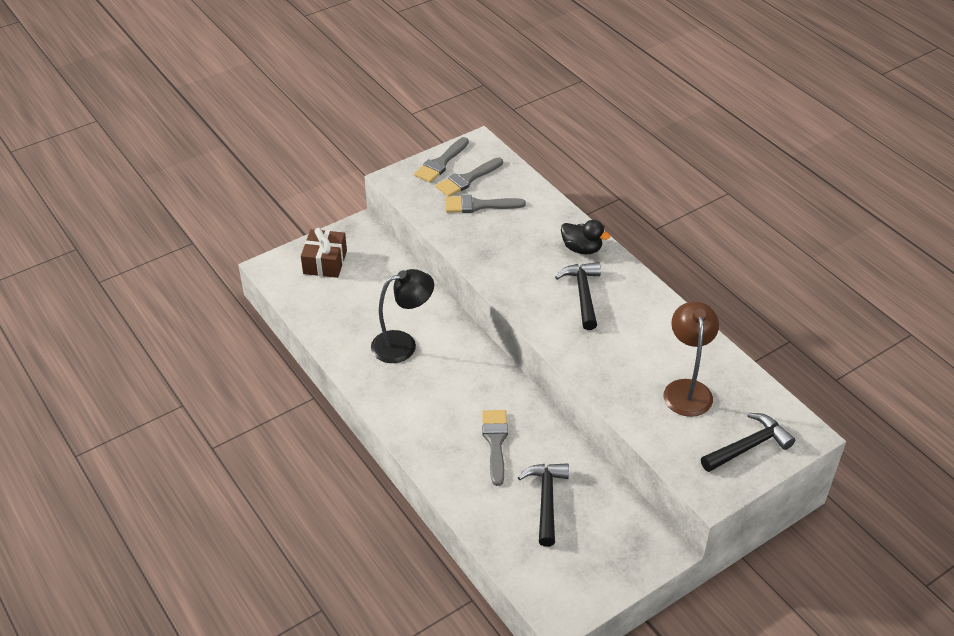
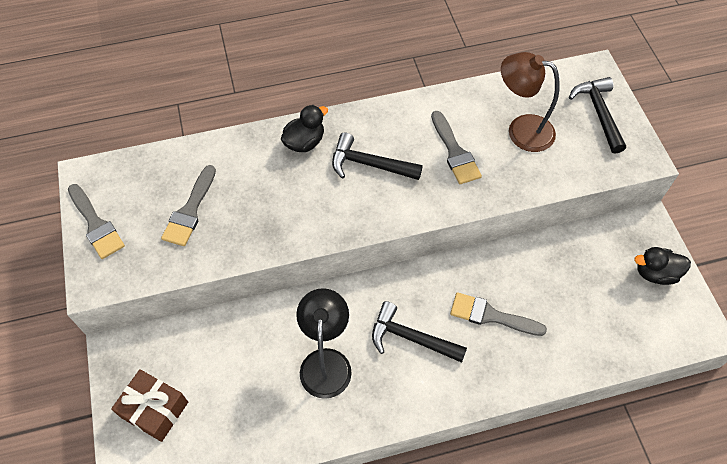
camera: 70 degrees left, 15 degrees up
(467, 179) = (140, 208): grey brush -> grey brush (455, 152)
(546, 500) = (573, 296): black hammer -> black hammer (410, 338)
(606, 564) = (655, 273): none -> black duck

